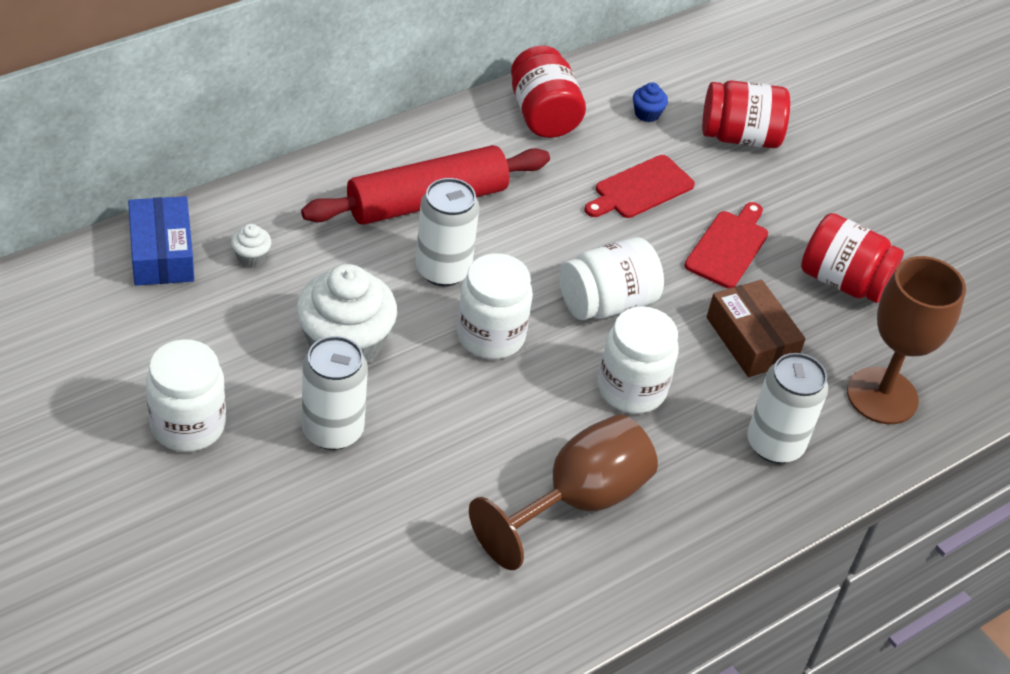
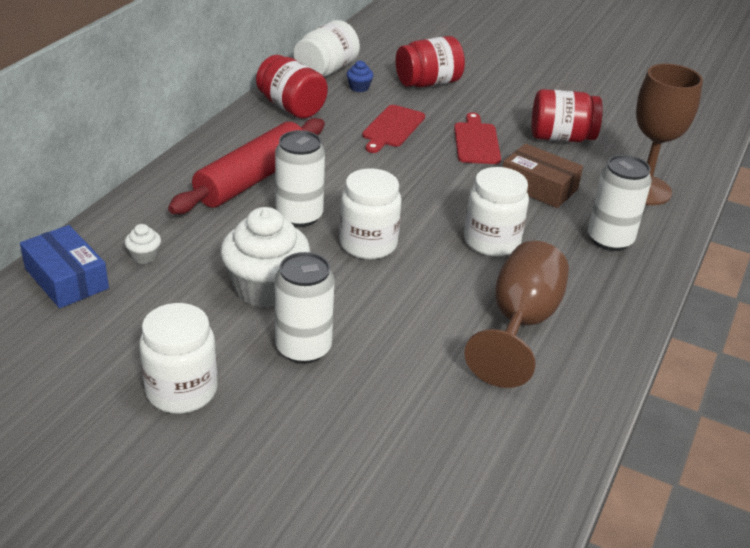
camera: 25 degrees left, 10 degrees down
(607, 303) = (429, 197): white jar -> white jar (326, 70)

